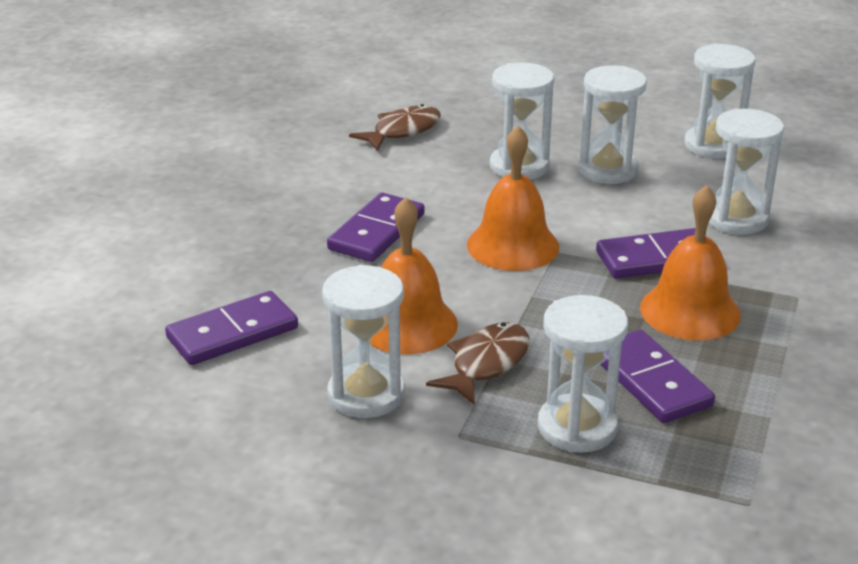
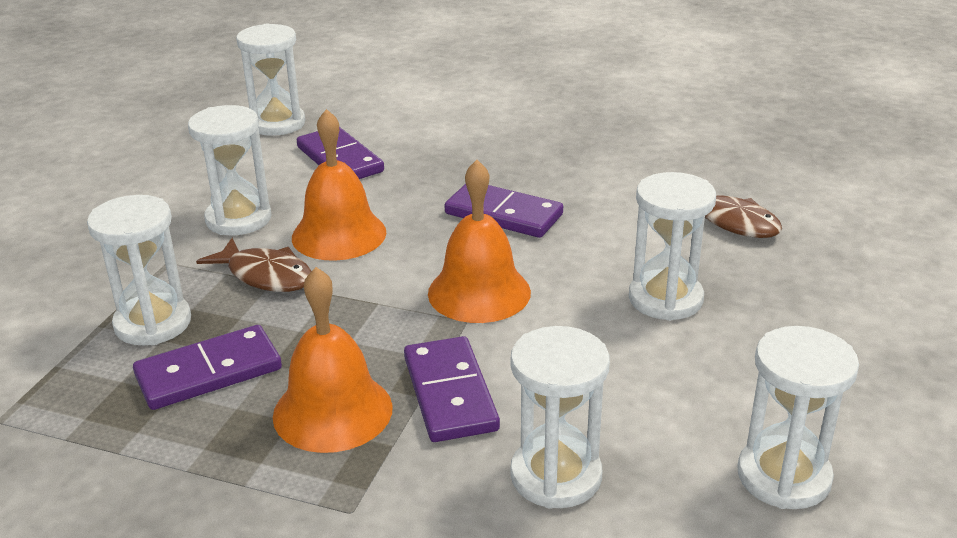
camera: 90 degrees right, 0 degrees up
(607, 170) = (674, 367): white hourglass -> white hourglass (277, 123)

